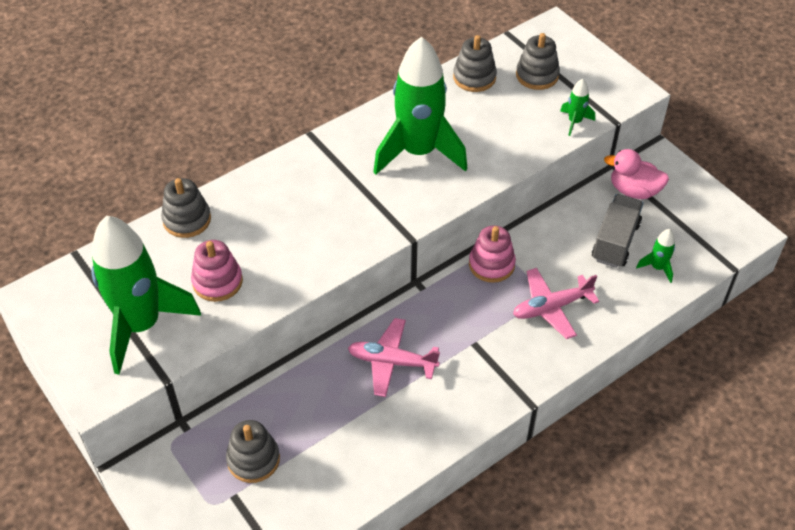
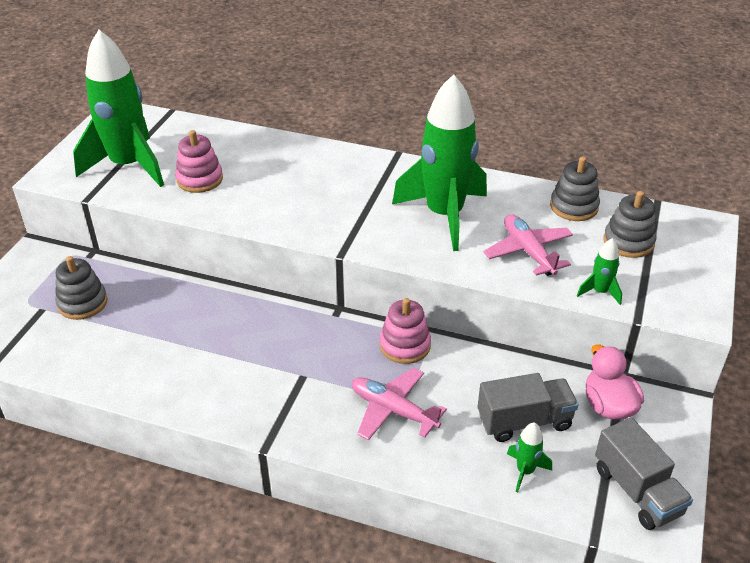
camera: 55 degrees right, 10 degrees down
(187, 220) = (247, 139): grey stacking toy -> none
(392, 362) = (238, 333): pink plane -> pink plane (528, 252)
(711, 223) = (637, 491): none -> grey truck

